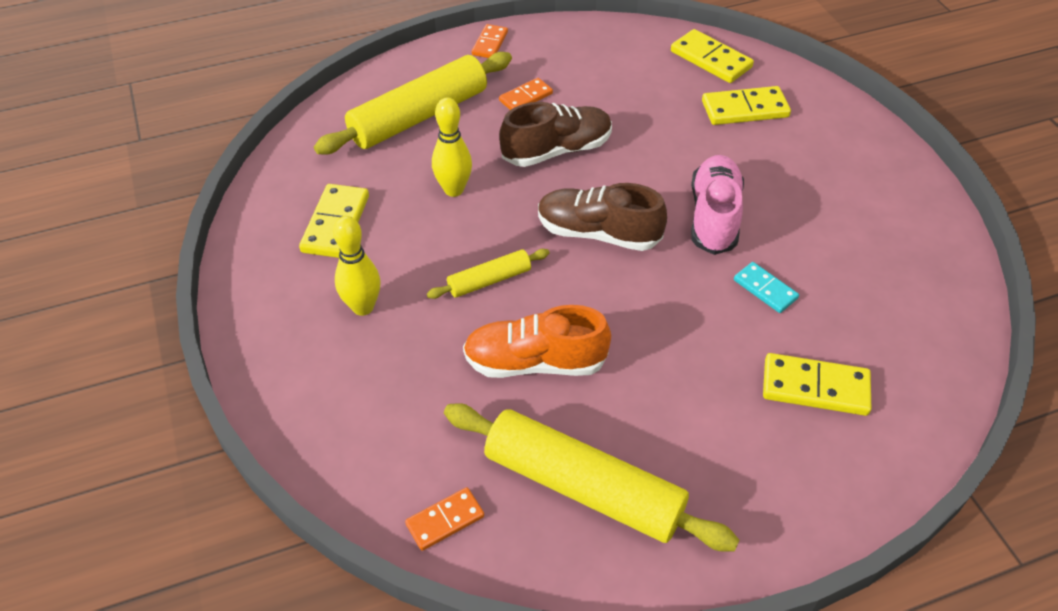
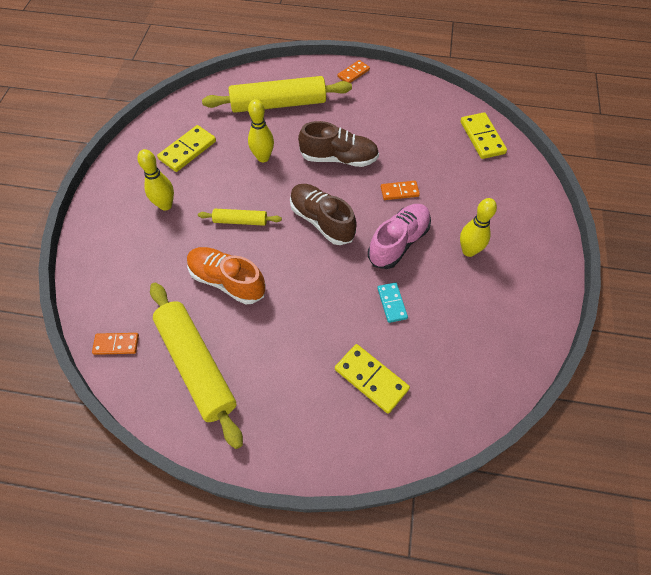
camera: 30 degrees right, 10 degrees up
(525, 97) = (347, 116): orange domino -> orange domino (399, 191)
(745, 109) = (476, 180): yellow domino -> none
(802, 190) = (468, 251): none -> yellow bowling pin

